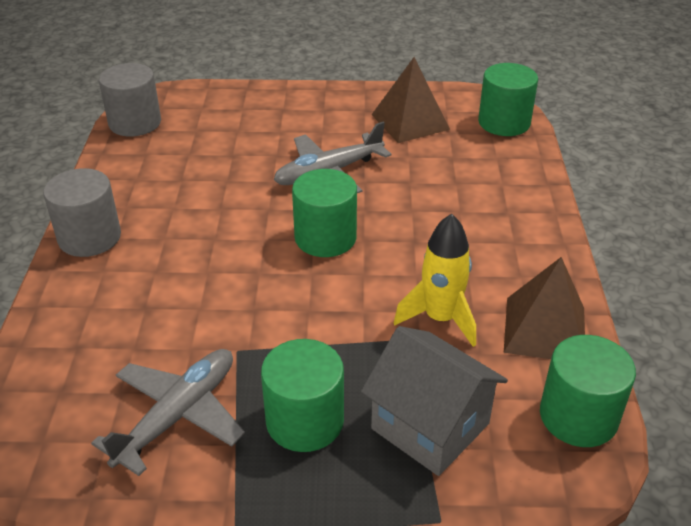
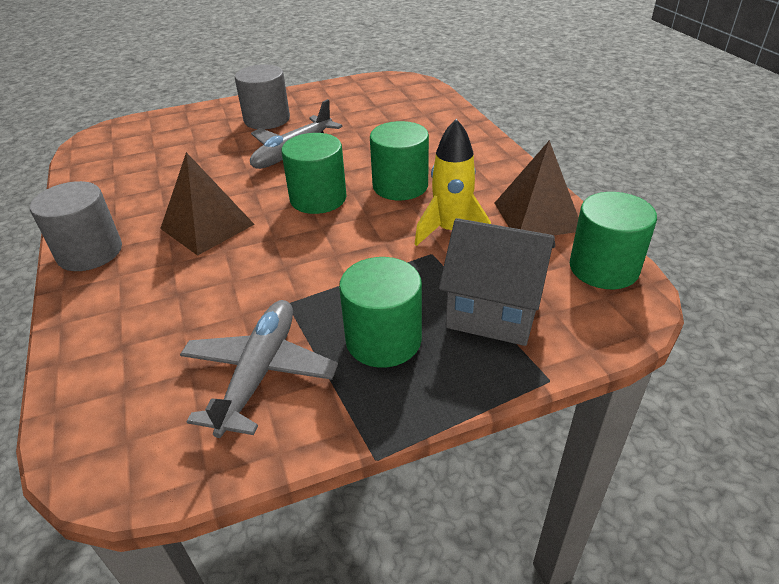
camera: 20 degrees left, 0 degrees up
(135, 123) = (91, 155): grey cylinder -> grey cylinder (267, 119)
(410, 122) = (340, 105): brown pyramid -> brown pyramid (207, 226)
(504, 123) = (415, 91): green cylinder -> green cylinder (400, 186)

